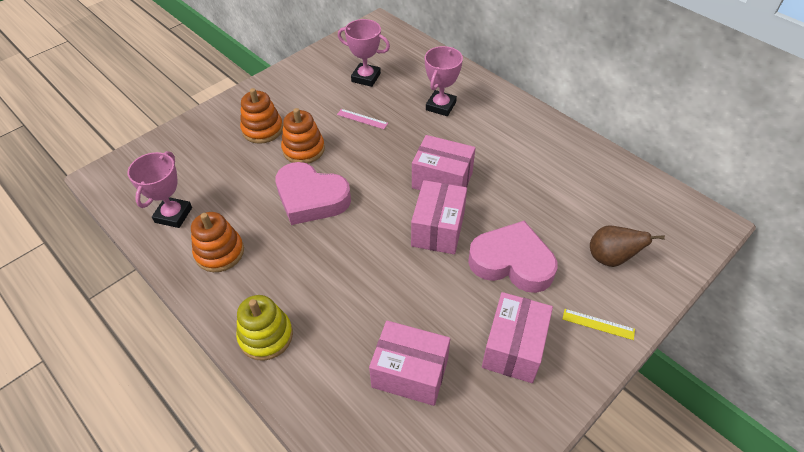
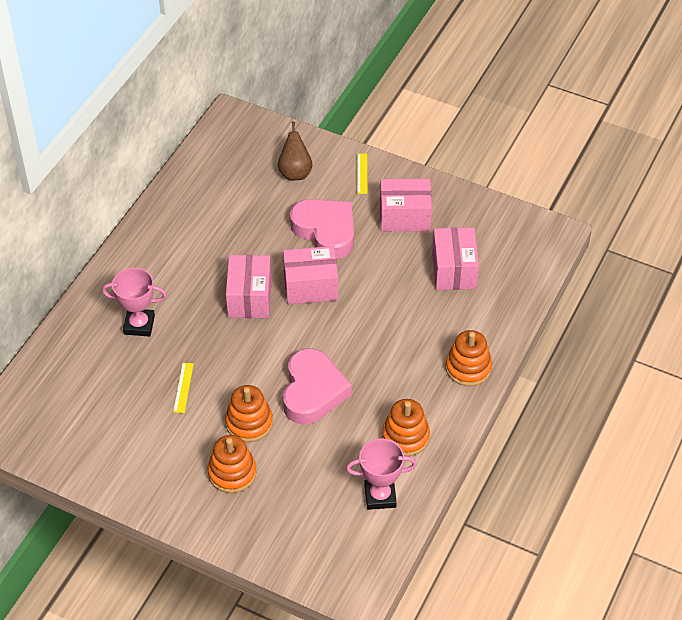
camera: 110 degrees left, 0 degrees up
(266, 336) = (468, 368): yellow stacking toy -> orange stacking toy
(362, 119) = (183, 387): pink ruler -> yellow ruler
(366, 78) = (109, 407): pink trophy -> none
(512, 262) = (325, 231): pink heart -> pink heart turned 135 degrees clockwise

